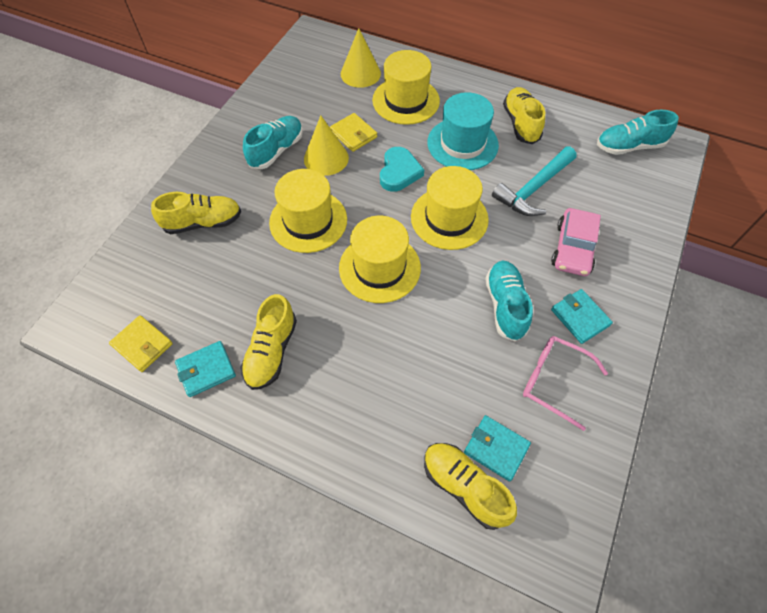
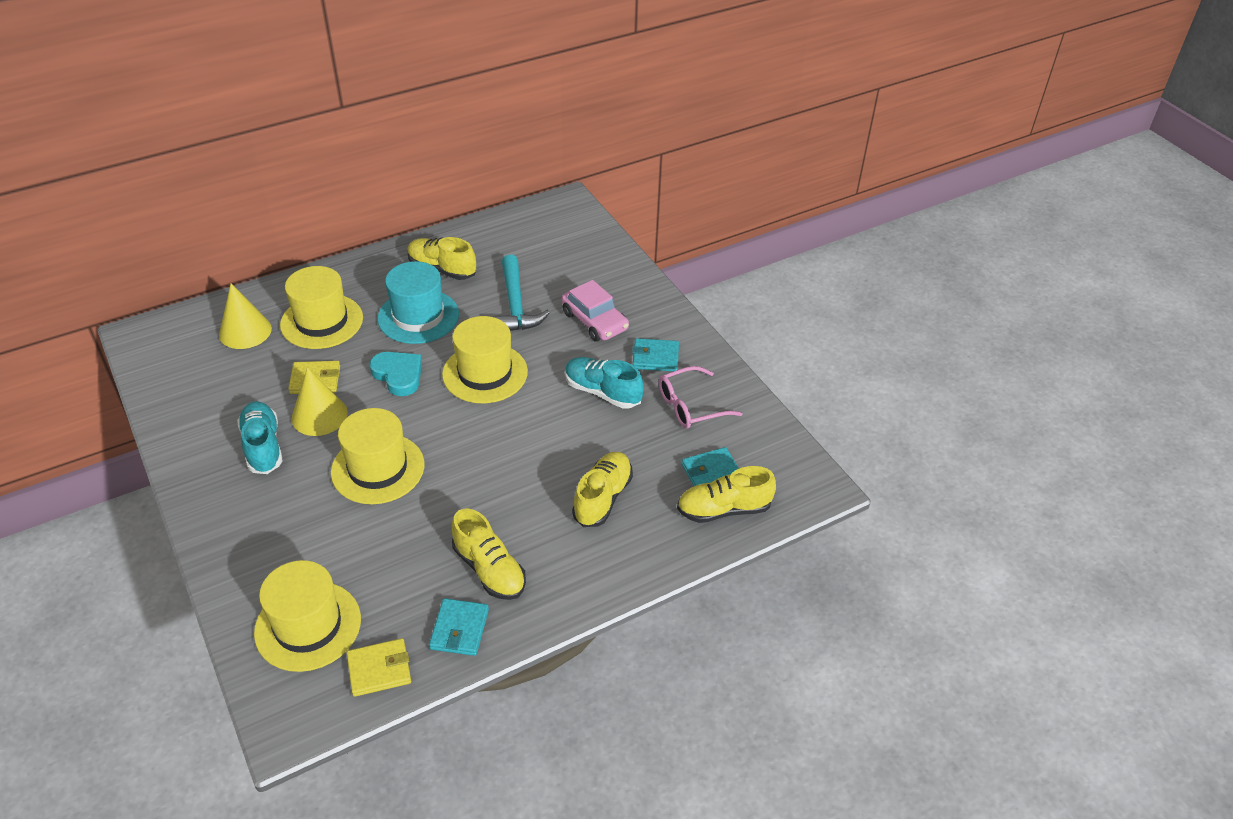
camera: 55 degrees left, 15 degrees down
(203, 222) = (284, 550): yellow shoe -> yellow shoe (602, 498)
(379, 268) = (484, 447): yellow hat -> yellow hat (308, 626)
(629, 146) = (540, 227): turquoise shoe -> none

